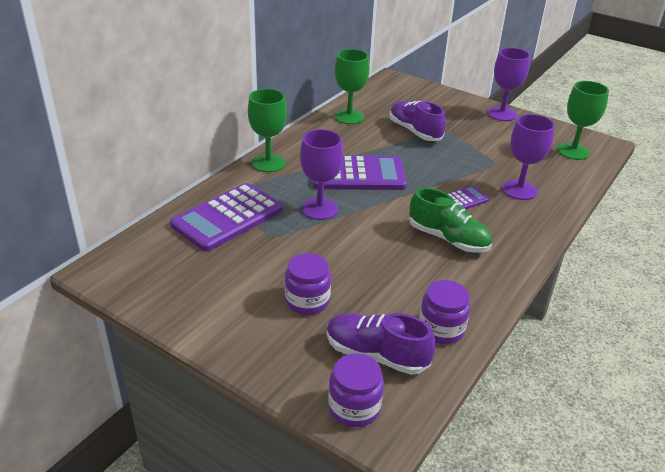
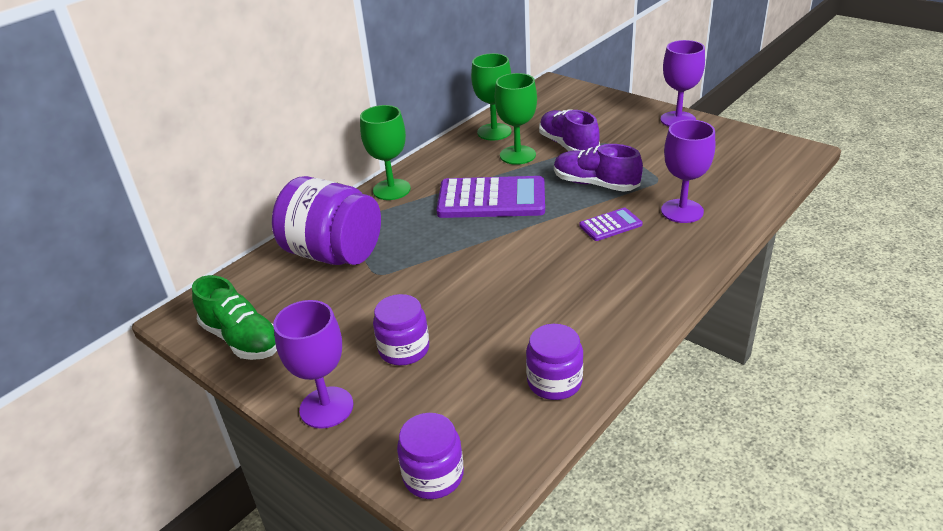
camera: 10 degrees right, 0 degrees up
(227, 217) = (334, 254): purple calculator -> purple jar
(320, 209) = (439, 241): purple goblet -> purple goblet (326, 407)
(376, 355) = (471, 412): purple shoe -> purple shoe (595, 184)
(448, 239) = (584, 273): green shoe -> green shoe (242, 339)
(573, 151) = (758, 161): green goblet -> green goblet (517, 155)

